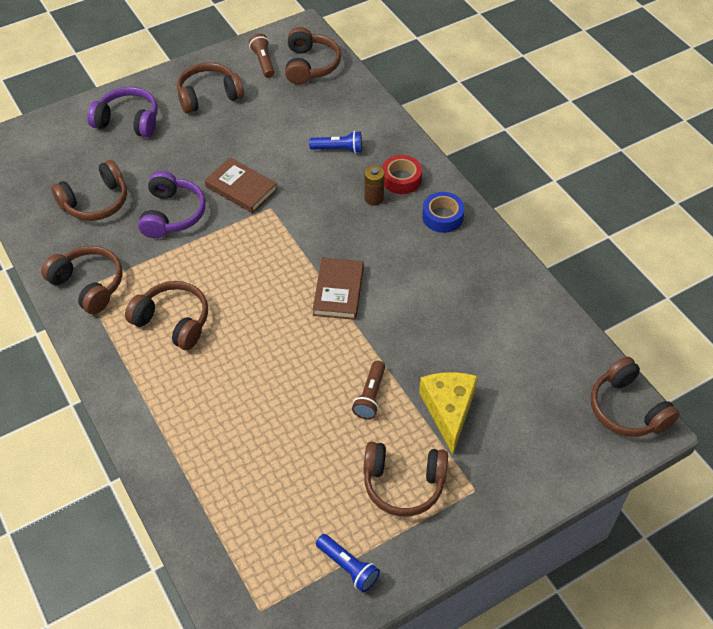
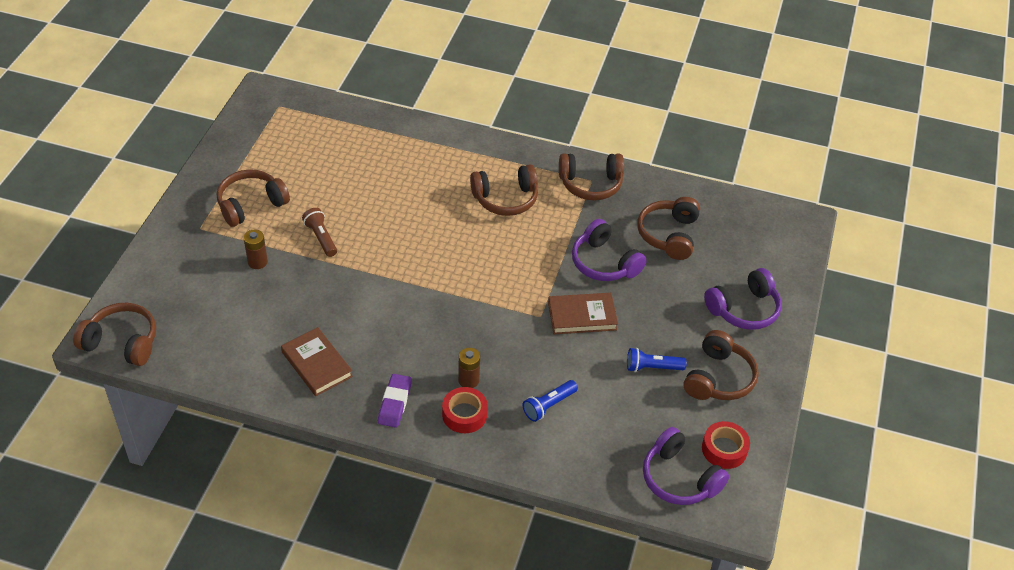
camera: 135 degrees right, 5 degrees down
(263, 62) = (724, 449): brown flashlight -> red tape
(310, 65) = (679, 478): brown headphones -> purple headphones
(338, 291) = (416, 289): brown book -> brown book (317, 364)
(348, 567) = (247, 149): blue flashlight -> blue flashlight (652, 367)
(442, 217) = (395, 403): blue tape -> purple eraser
(448, 410) = (257, 262): yellow cheese -> brown battery

